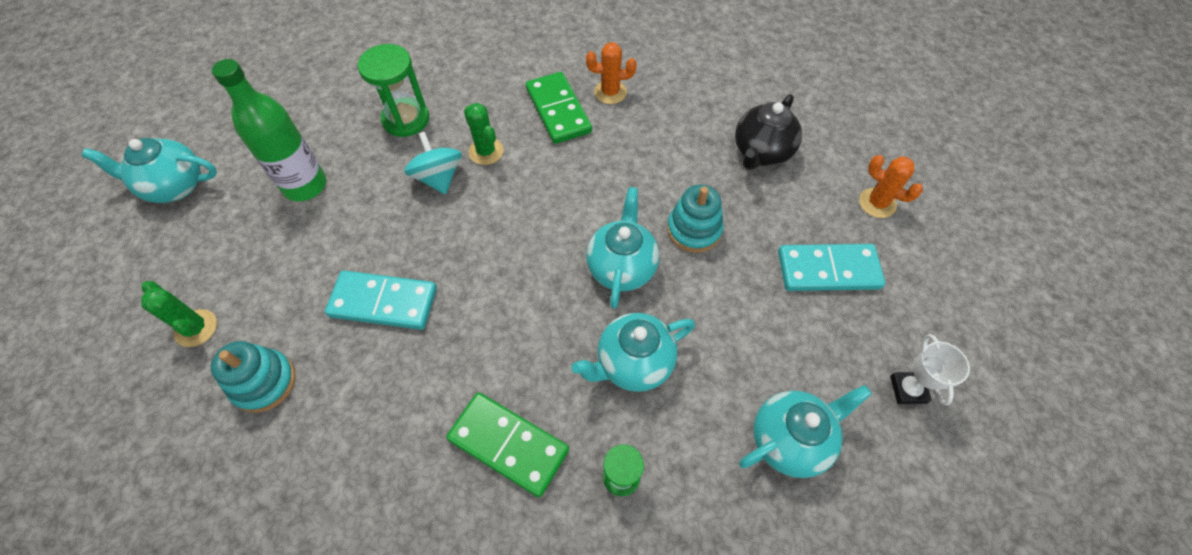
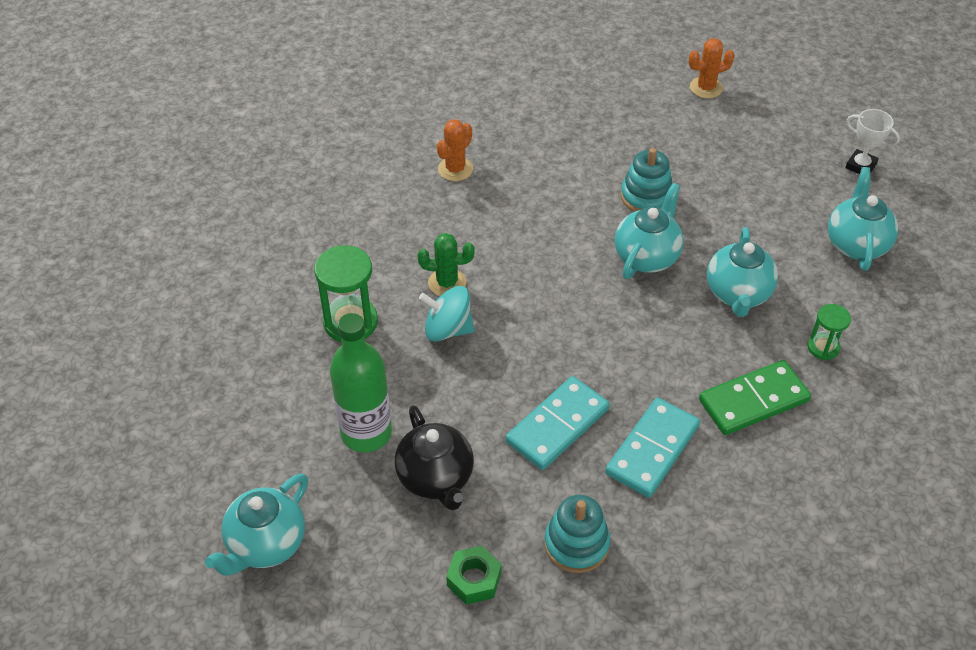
camera: 55 degrees left, 10 degrees down
(196, 328) = (474, 579): green cactus -> green nut
(558, 110) = (444, 212): green domino -> none
(621, 267) = (646, 256): turquoise teapot -> turquoise teapot turned 75 degrees clockwise
(761, 153) = (605, 118): black teapot -> black teapot (436, 478)
(828, 270) = (741, 147): turquoise domino -> turquoise domino (652, 450)

